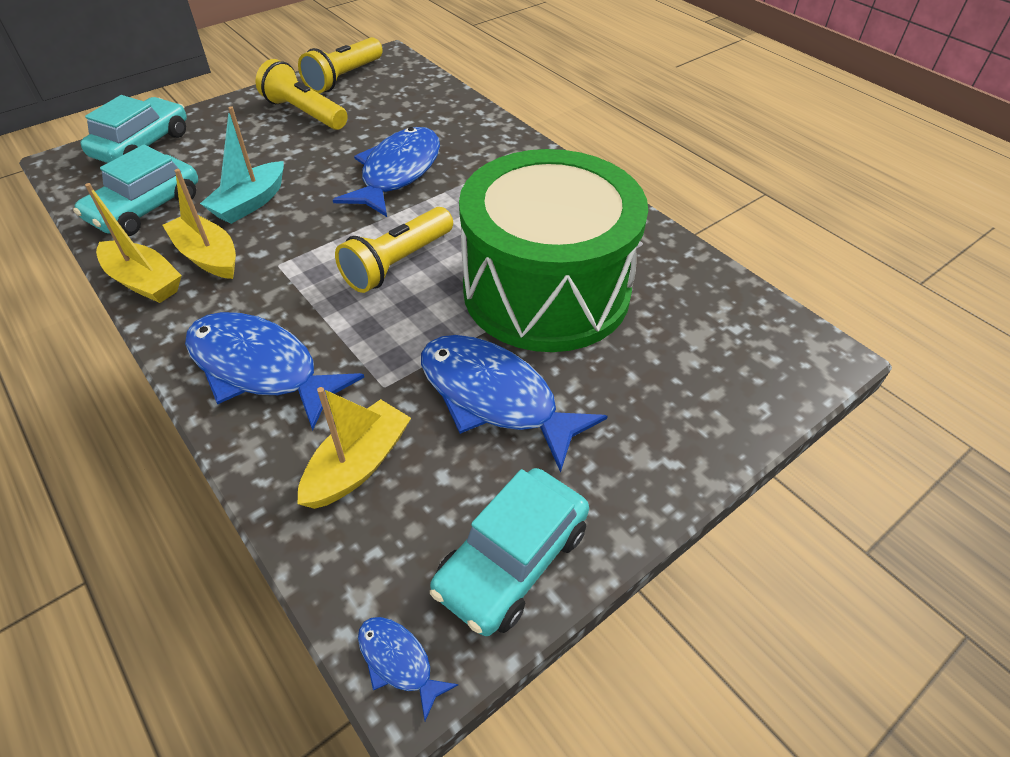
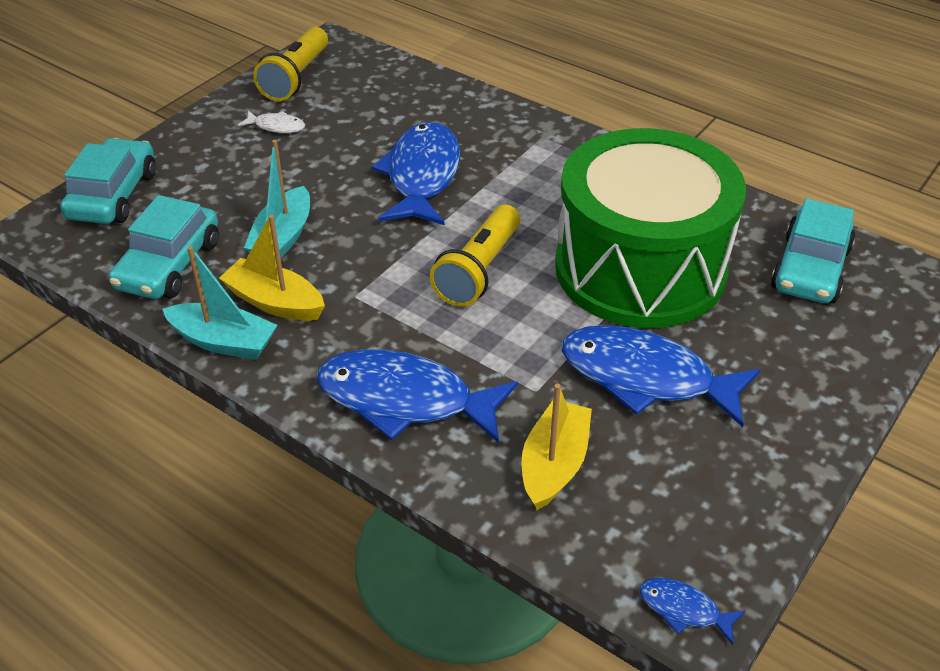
camera: 15 degrees left, 5 degrees down
(144, 282) = (223, 342): yellow boat -> turquoise boat
(304, 113) = (276, 126): yellow flashlight -> white fish
(511, 560) = (734, 509): turquoise car -> turquoise car (810, 269)

